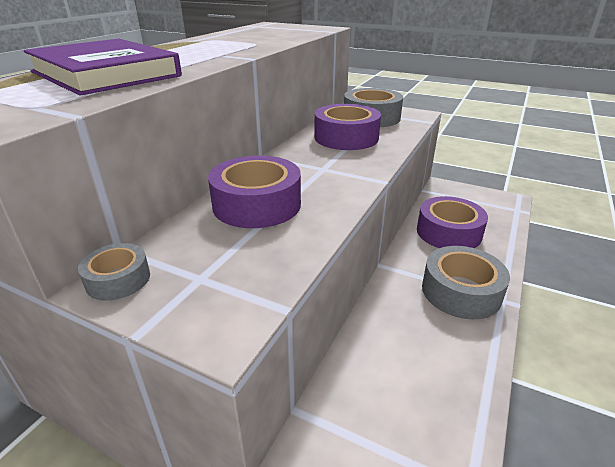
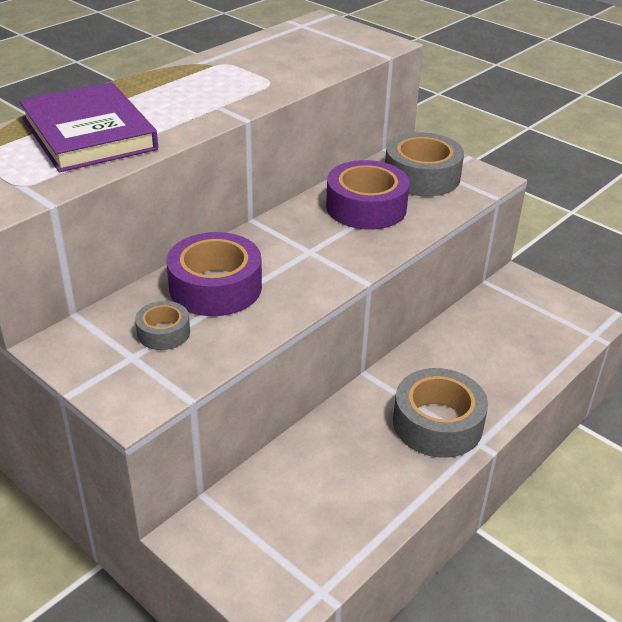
camera: 15 degrees right, 5 degrees up
(118, 279) = (65, 343): grey tape -> grey tape (163, 332)
(448, 232) = (475, 349): purple tape -> none

